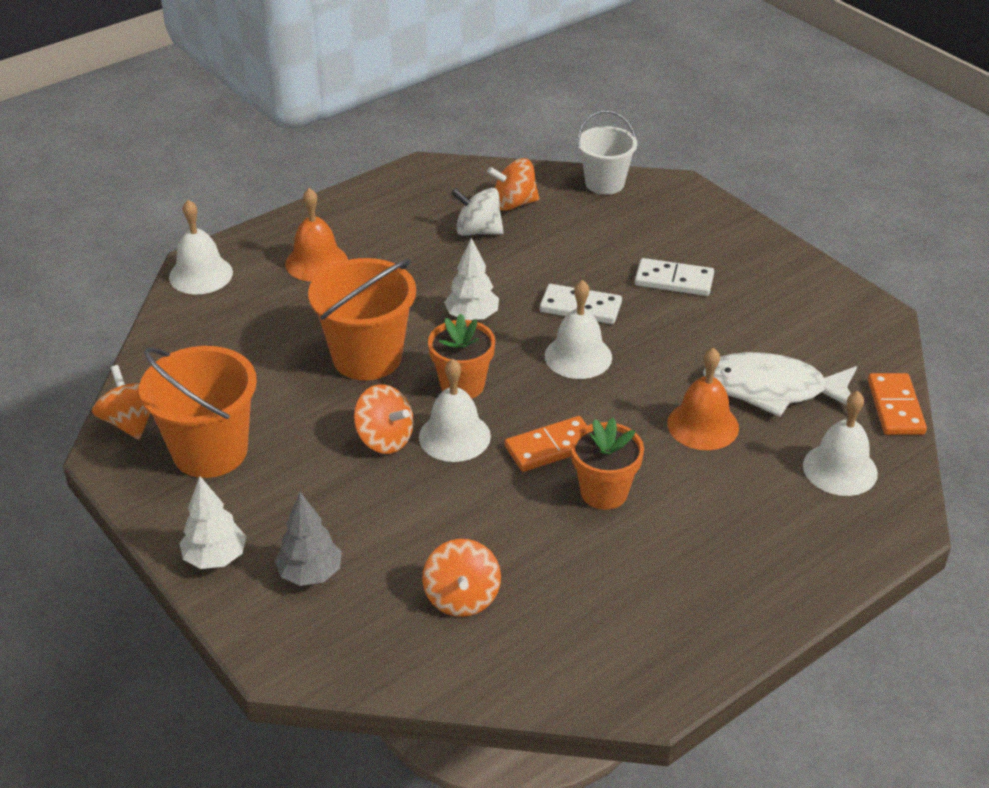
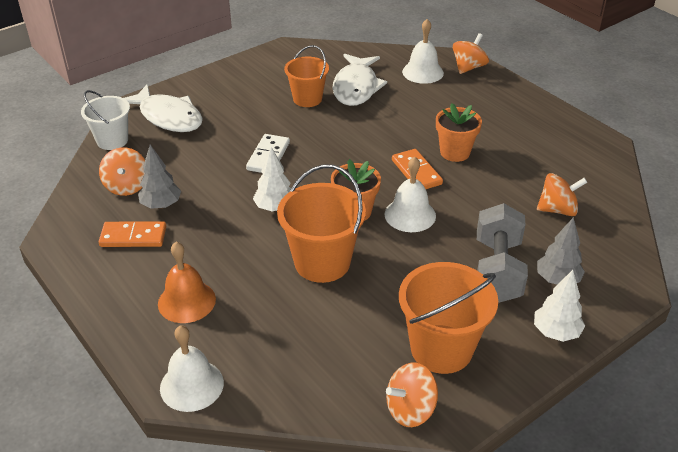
camera: 90 degrees left, 0 degrees up
(335, 514) = (497, 270): none -> grey dumbbell
(385, 439) = (416, 249): orange spinning top -> orange spinning top (468, 67)
(478, 231) = (161, 205): white spinning top -> grey tree
(578, 356) = (323, 159): white bell -> none
(662, 219) = (168, 117): none -> white fish
(674, 280) = (242, 116): white domino -> none
(703, 425) = (390, 113): orange bell -> none
(729, 339) = (307, 99): none -> orange bucket
(895, 407) = (370, 51): orange domino -> orange domino (133, 237)

